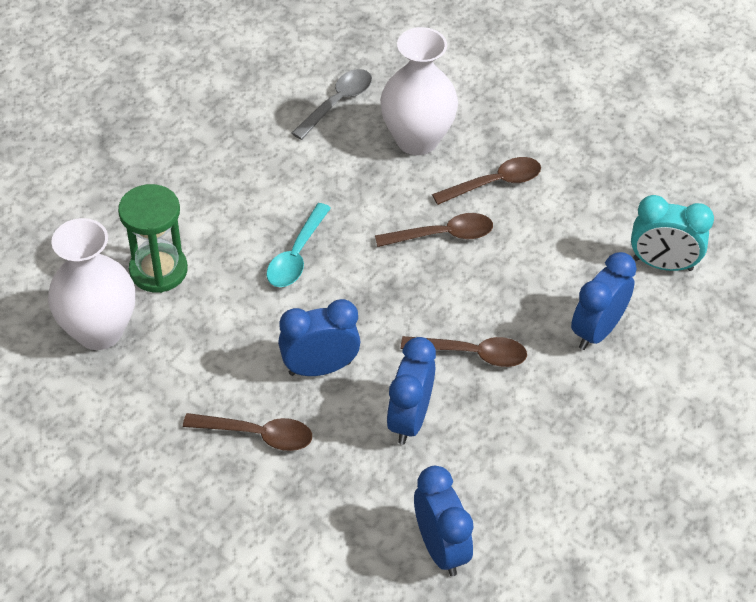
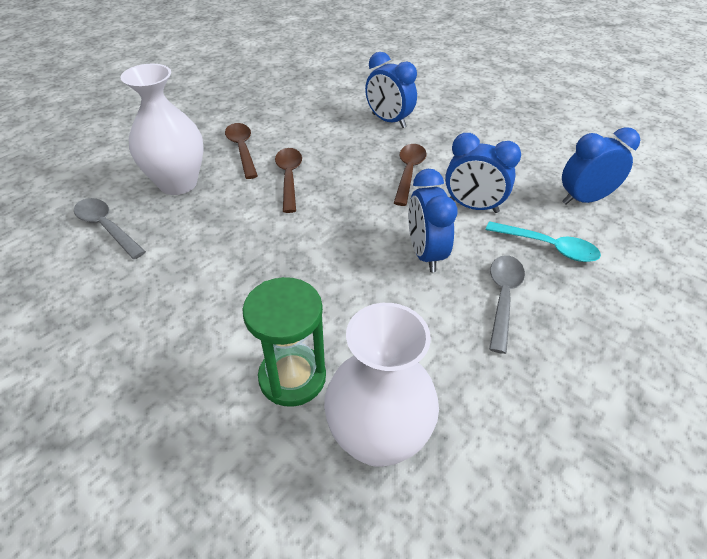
camera: 85 degrees left, 5 degrees down
(257, 434) = (502, 297): brown spoon -> grey spoon
(296, 255) = (293, 263): turquoise spoon -> turquoise spoon (548, 247)
(662, 264) = (335, 93): turquoise clock -> none

